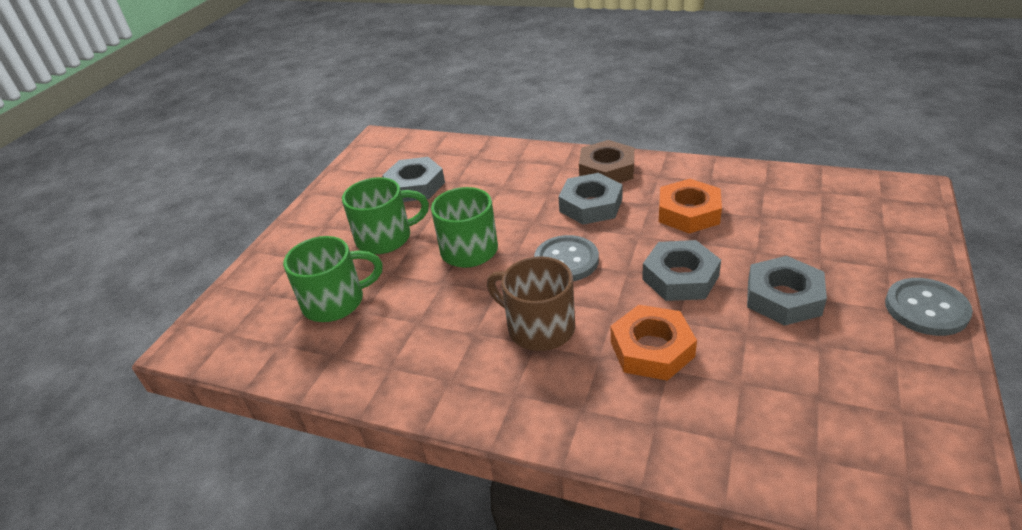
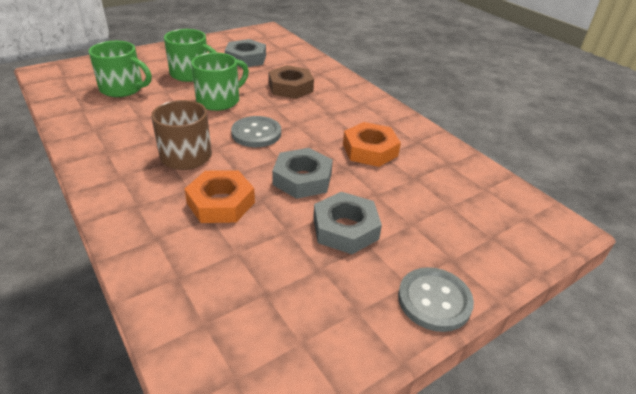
camera: 30 degrees right, 0 degrees up
(591, 205) = (319, 115): grey nut -> none
(606, 170) = (360, 103): brown nut -> brown nut (290, 87)

